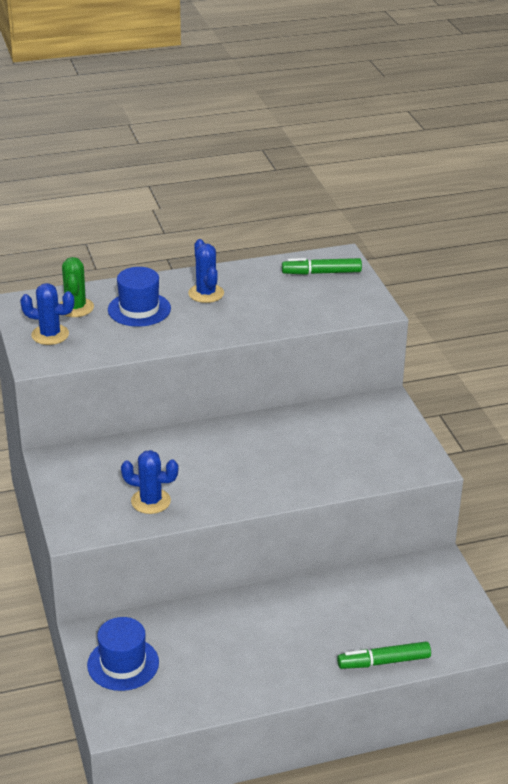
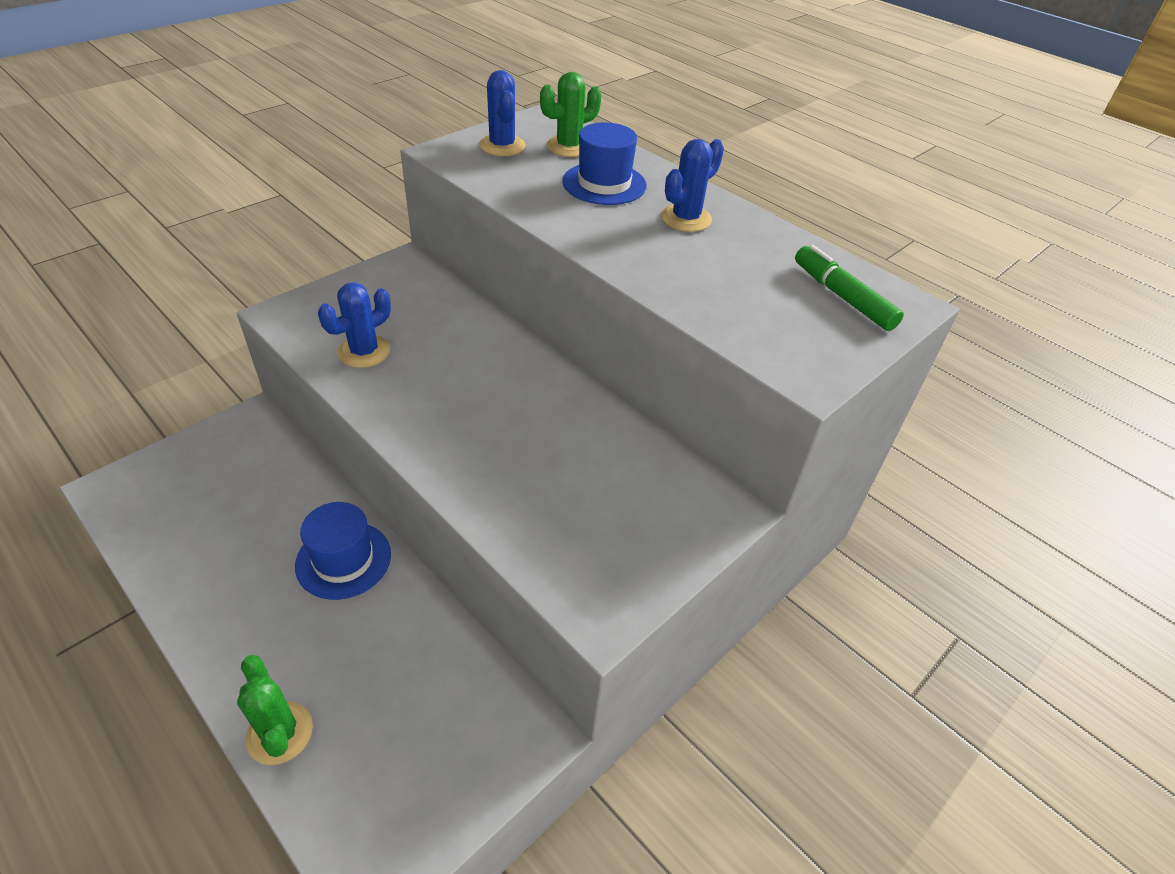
camera: 60 degrees right, 10 degrees up
(123, 664) = (208, 462): blue hat -> blue hat (343, 560)
(150, 501) = (364, 352): blue cactus -> blue cactus turned 60 degrees clockwise
(383, 662) = (280, 733): green marker -> green cactus

